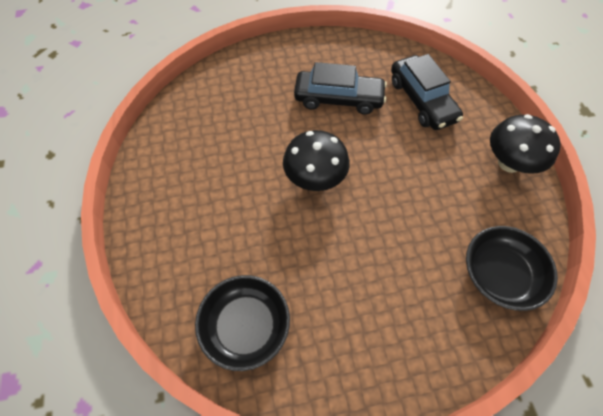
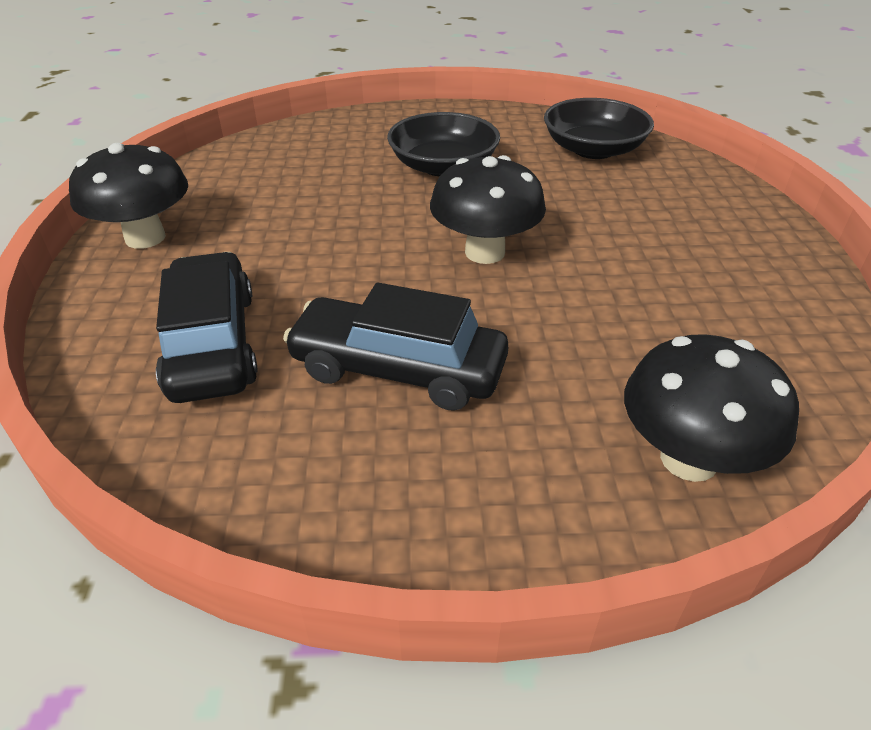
camera: 170 degrees left, 20 degrees down
(226, 77) = (689, 459): none -> black mushroom
(500, 274) = (272, 153): black bowl -> black bowl (443, 166)

